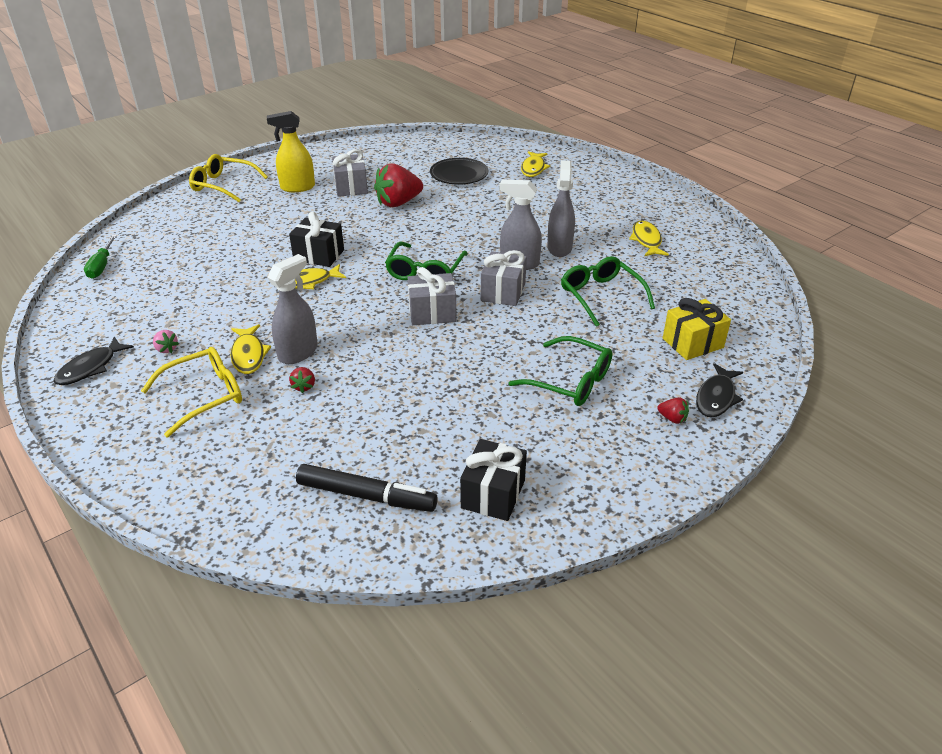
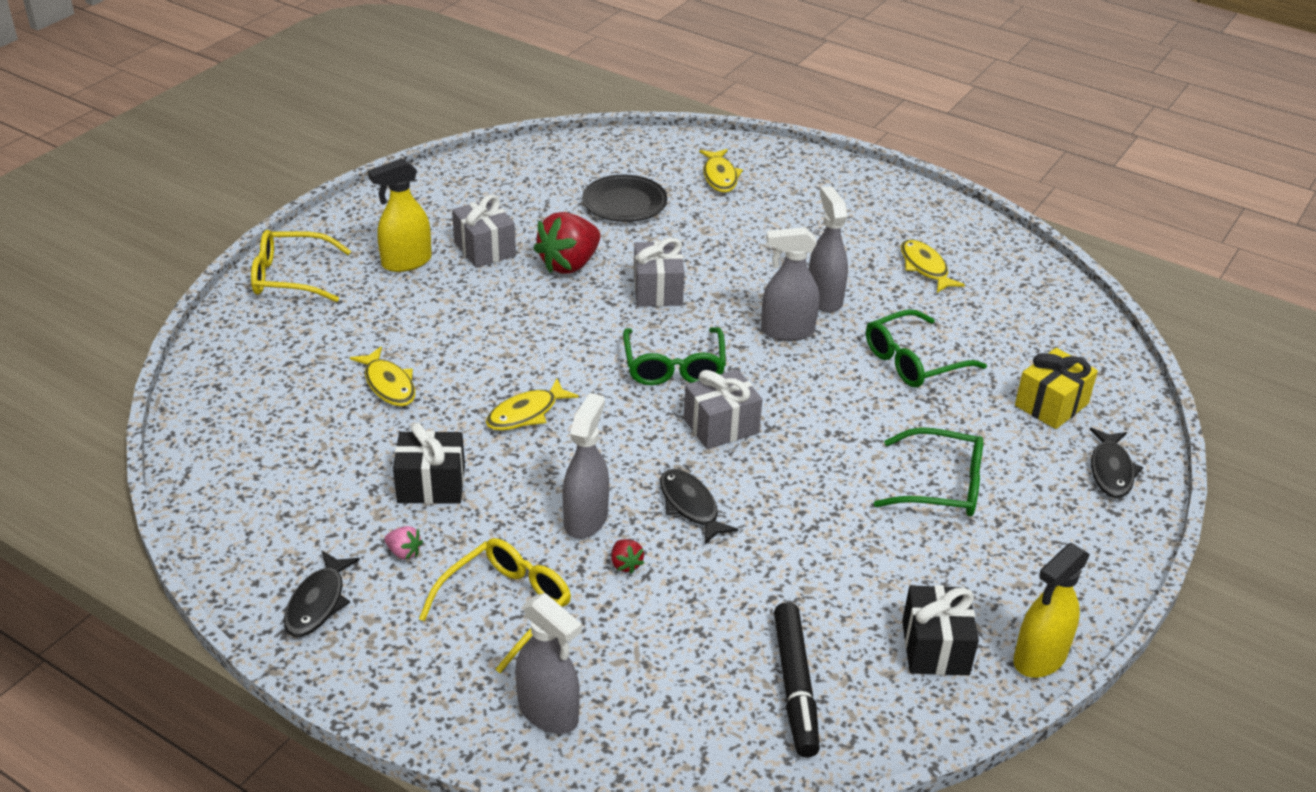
camera: 20 degrees left, 0 degrees up
(102, 266) = (207, 445): green screwdriver -> none
(180, 471) = (548, 712): none -> grey spray bottle
(249, 355) = (523, 536): yellow fish -> yellow fish (388, 384)
(319, 255) = (514, 368): black gift -> black gift (431, 485)
(366, 496) = (795, 686): black marker -> black marker turned 90 degrees clockwise
(375, 358) = (690, 506): none -> black fish
(503, 292) = (791, 378): grey gift -> grey gift (658, 290)
(574, 522) = (1039, 658): none -> yellow spray bottle
(601, 296) = (914, 361): green glasses -> green glasses turned 75 degrees counterclockwise
(672, 418) = (1078, 508): red strawberry -> none

